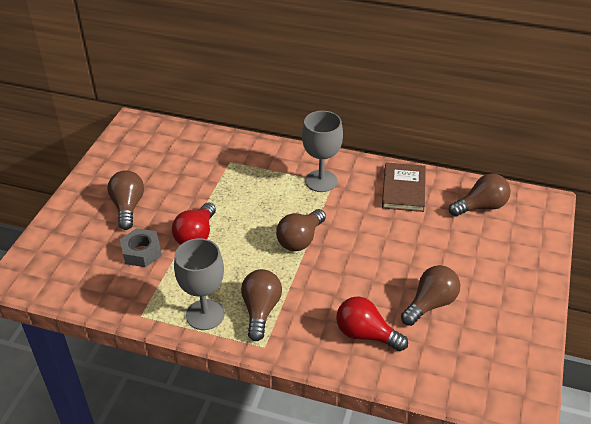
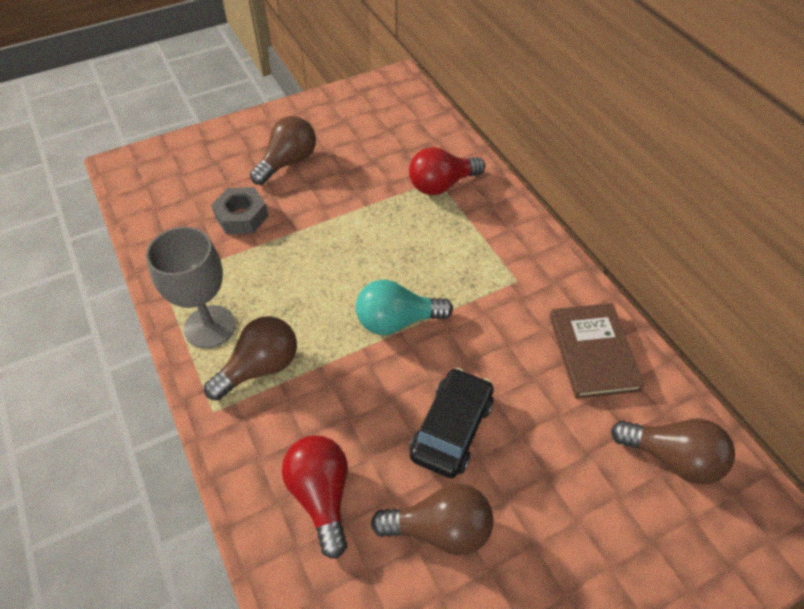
camera: 45 degrees right, 10 degrees up
(196, 235) = (307, 236): red light bulb -> red light bulb (441, 185)
(300, 240) = (397, 321): brown light bulb -> turquoise light bulb
(321, 181) = (505, 269): grey goblet -> none
(385, 264) = (451, 429): none -> black car
(403, 189) = (592, 352): brown book -> brown book turned 60 degrees counterclockwise

